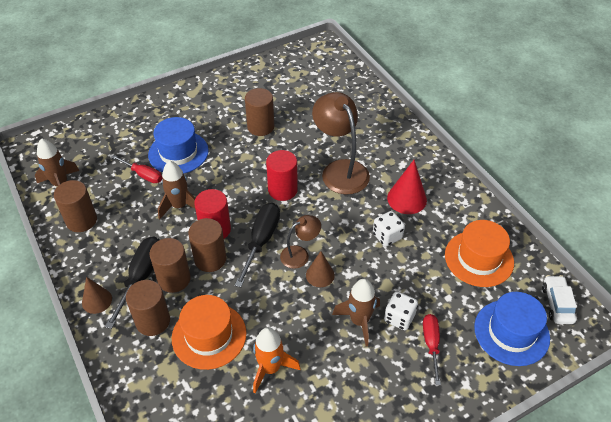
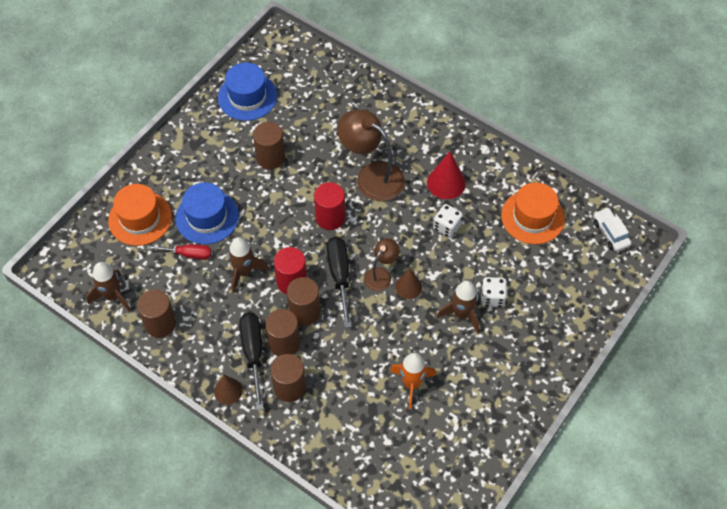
camera: 25 degrees left, 10 degrees up
(209, 335) = (345, 379): orange hat -> orange hat (140, 218)
(431, 344) = (528, 309): red screwdriver -> none
(511, 332) = (585, 273): blue hat -> blue hat (247, 97)

